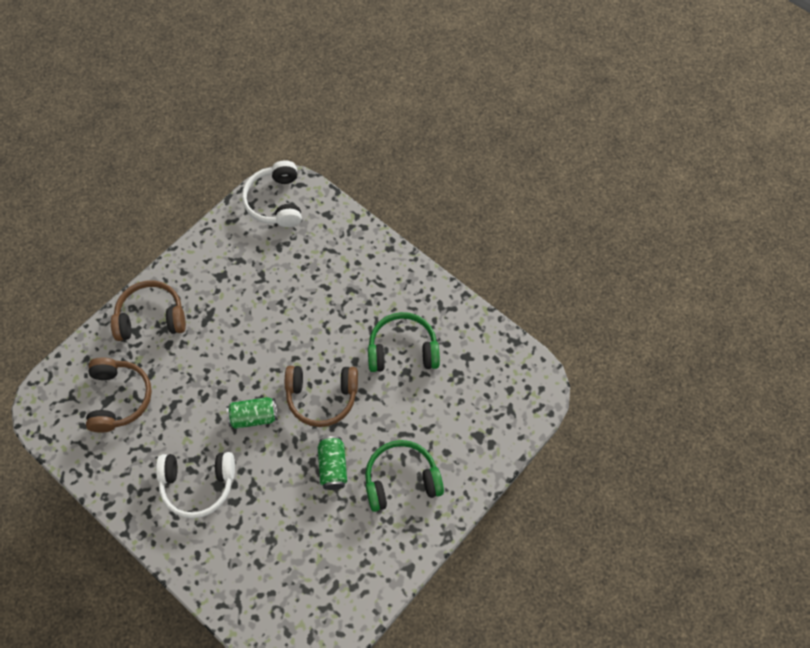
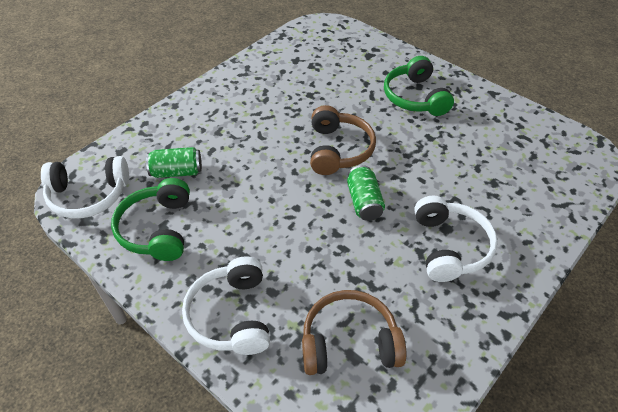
camera: 90 degrees left, 15 degrees down
(151, 317) = (231, 315): brown headphones -> white headphones
(333, 466) = (410, 140): green can -> green can (177, 172)
(402, 350) = (287, 96): green headphones -> green headphones (157, 229)

